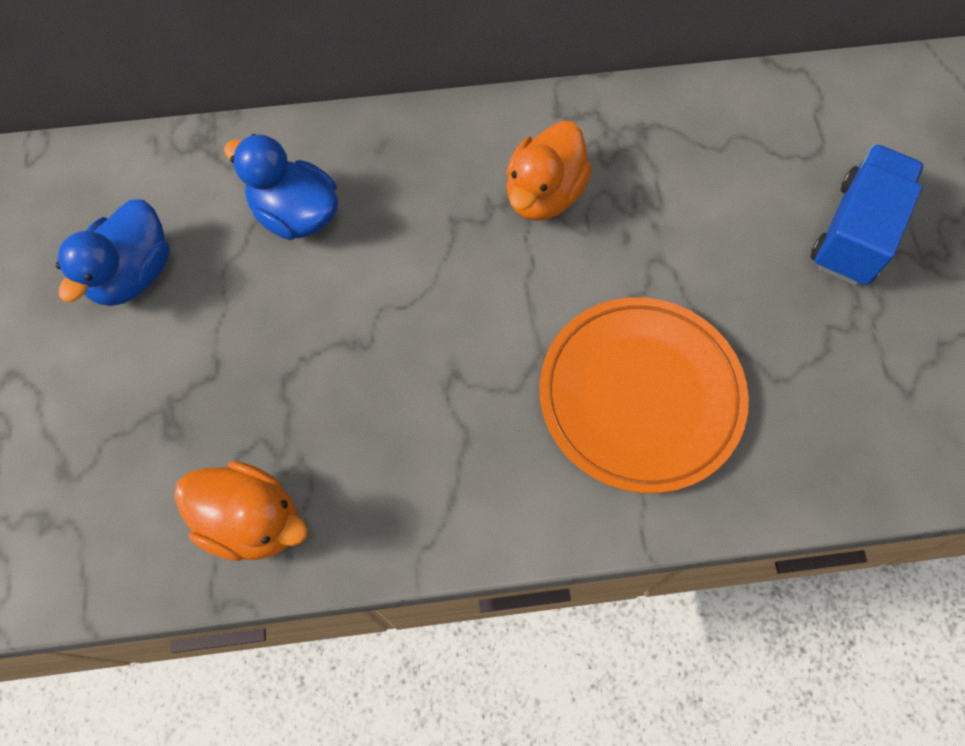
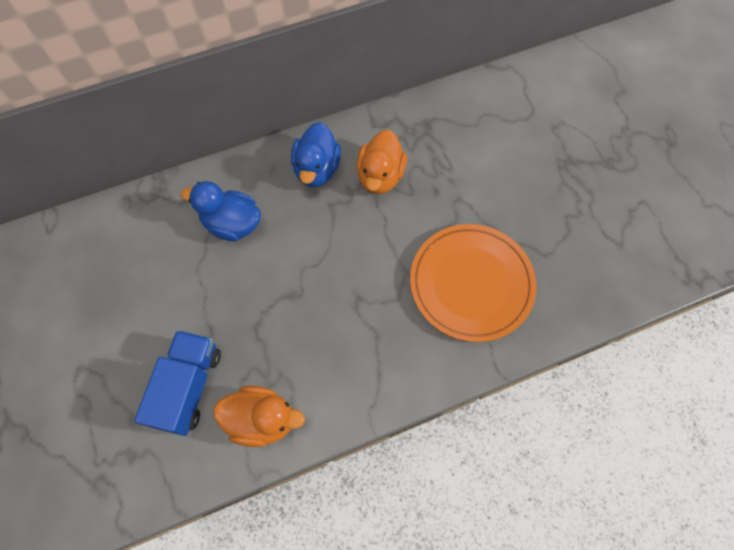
camera: 15 degrees left, 0 degrees up
(133, 274) = (140, 286): blue duck -> blue duck (317, 169)
(854, 232) = (565, 157): blue truck -> blue truck (188, 387)

